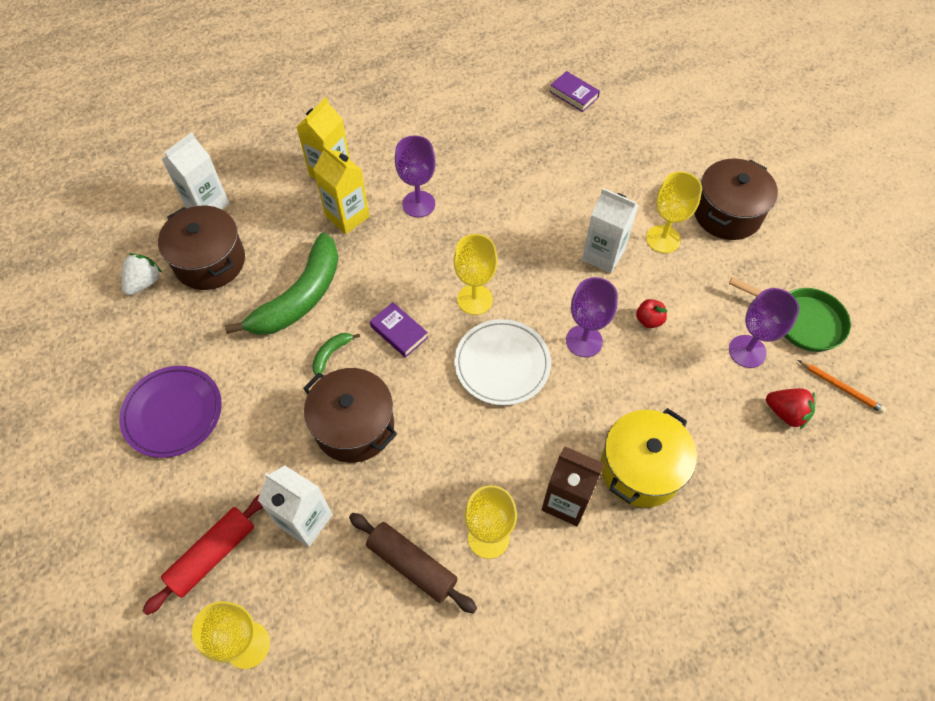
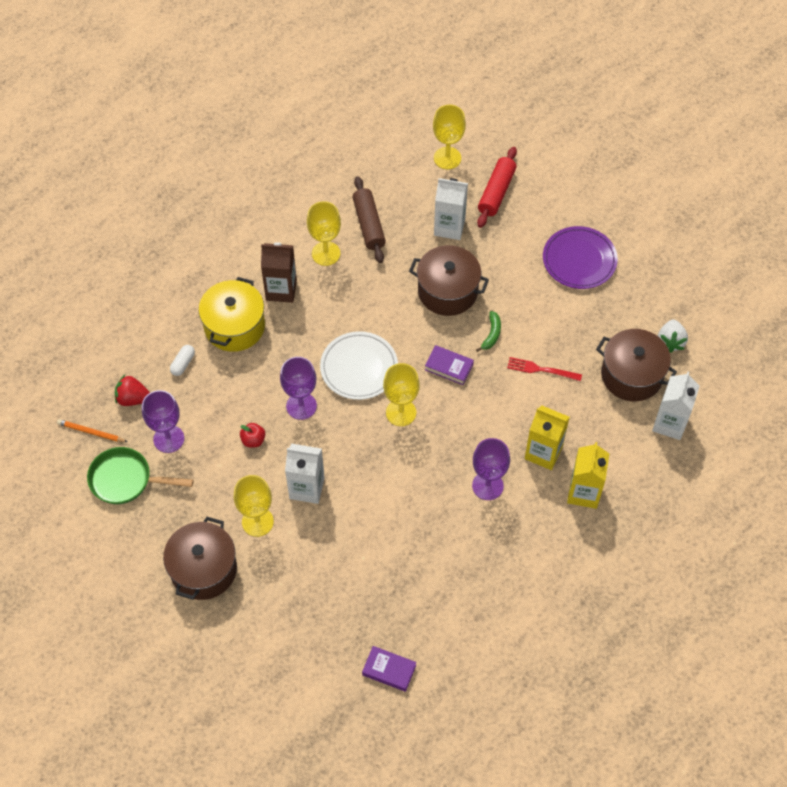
camera: 160 degrees right, 0 degrees up
(300, 297) = (541, 369): green banana -> red fork
(412, 565) = (368, 224): brown rolling pin -> brown rolling pin turned 60 degrees clockwise
(717, 438) = (183, 363): none -> white capsule

